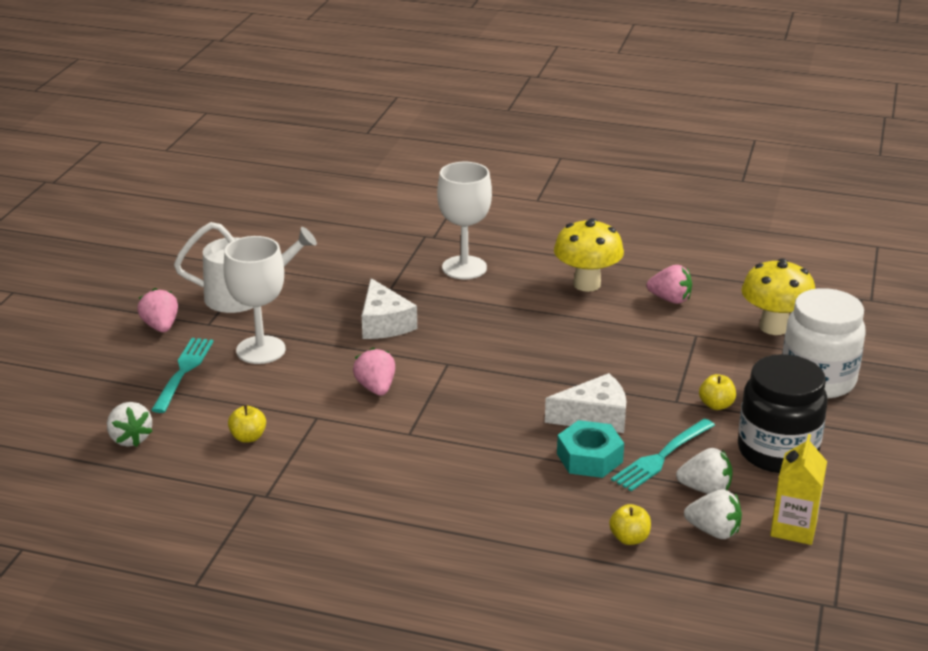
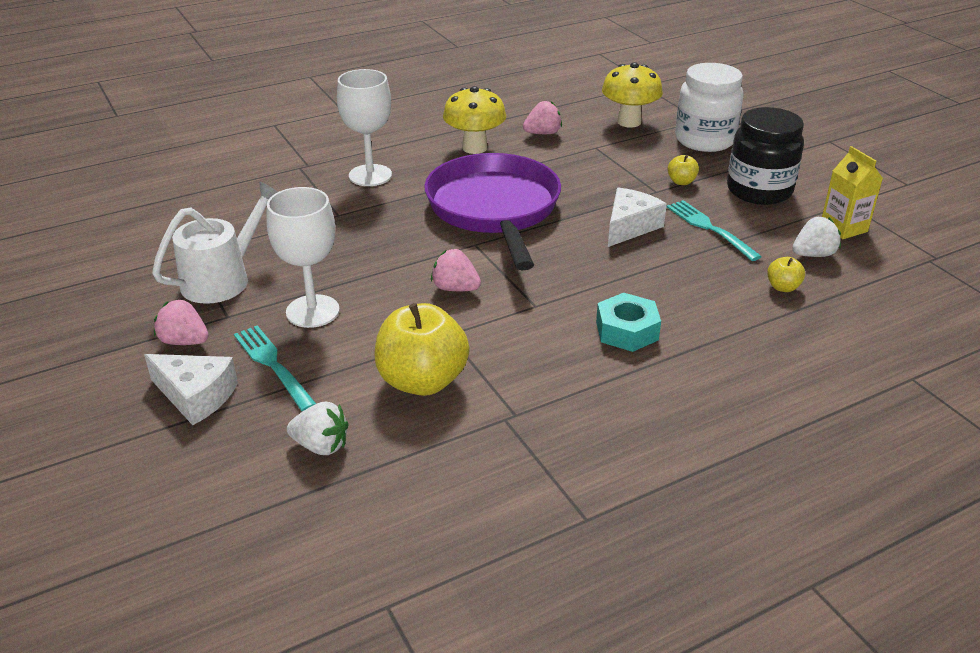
camera: 45 degrees left, 5 degrees up
(248, 437) = (422, 381): yellow apple -> yellow apple, size x2.26
(384, 323) = (379, 241): white cheese -> white cheese (196, 396)
(510, 344) = (494, 210): none -> purple pan
(589, 458) = (673, 253): turquoise nut -> turquoise nut (627, 331)
(661, 457) = (709, 228): turquoise fork -> turquoise fork turned 150 degrees clockwise
(705, 489) = (765, 233): white strawberry -> none

